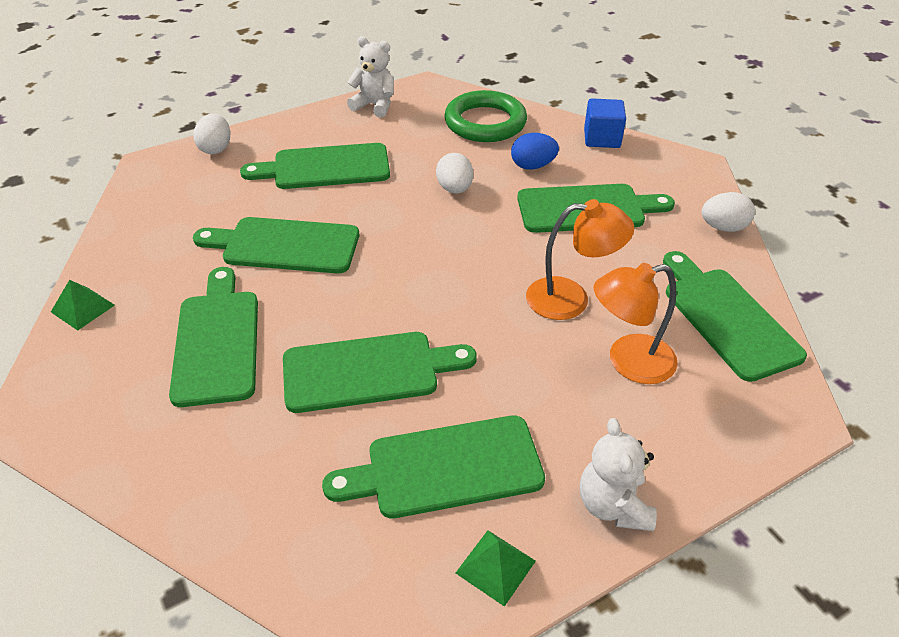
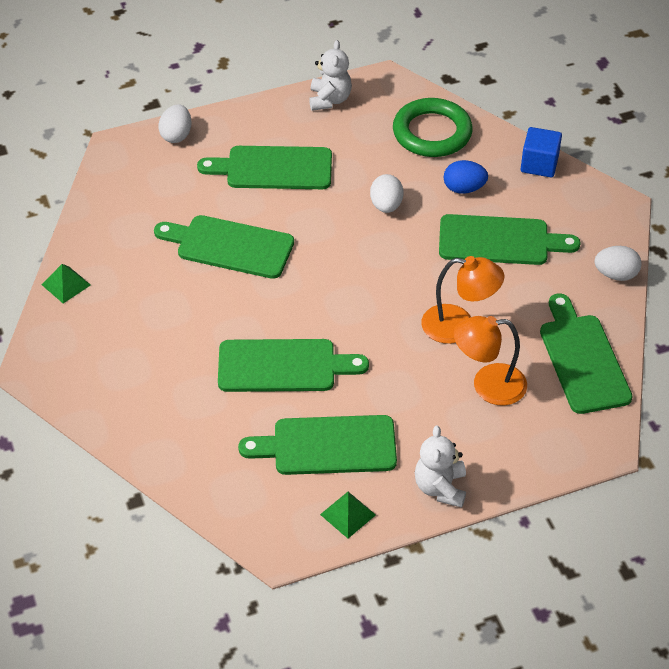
camera: 10 degrees right, 5 degrees up
(217, 341) = (169, 326): green cutting board -> none
(374, 105) = (329, 100): white teddy bear -> white teddy bear turned 60 degrees clockwise

